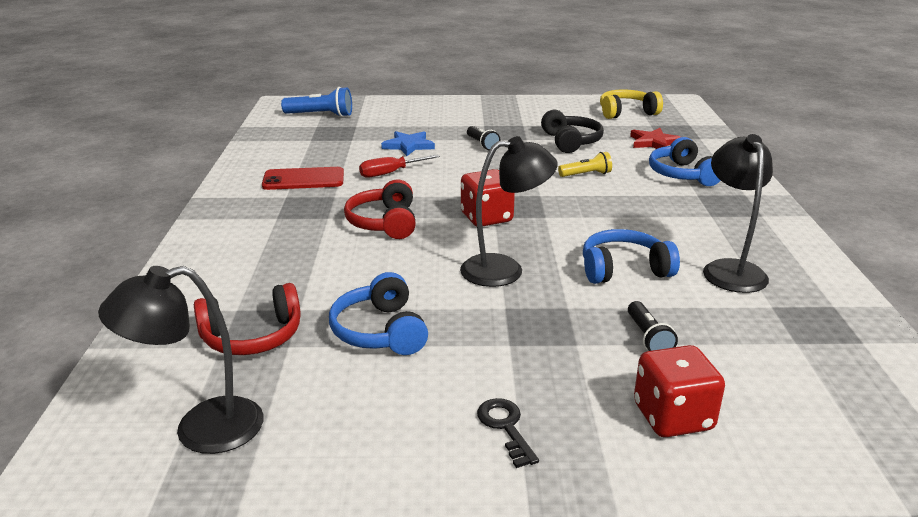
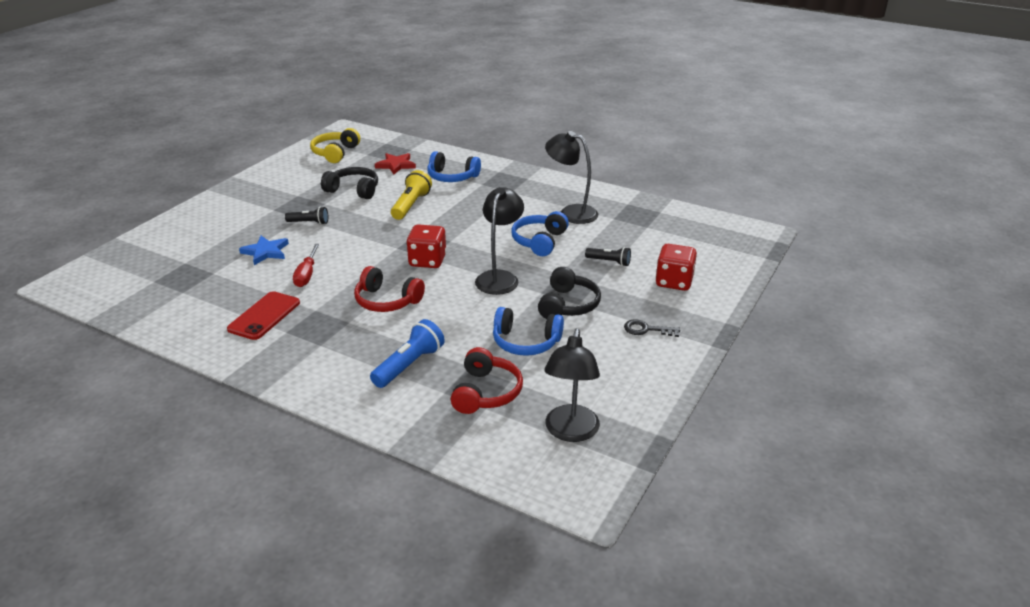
camera: 60 degrees left, 5 degrees up
(321, 115) = (131, 272): blue flashlight -> blue flashlight (409, 365)
(497, 337) = (568, 305): none -> black headphones
(586, 174) = (411, 205): yellow flashlight -> yellow flashlight, size x1.58

